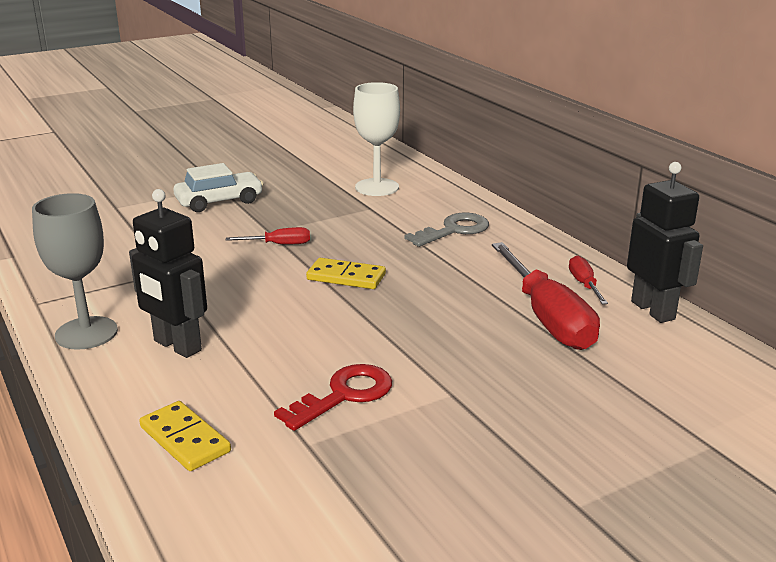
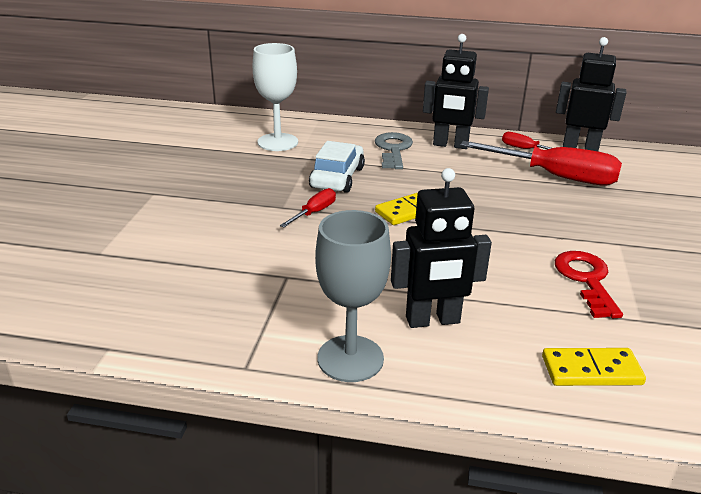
camera: 50 degrees left, 5 degrees up
(219, 201) = (184, 204): white car -> white car (337, 178)
(516, 249) = (450, 145): none -> black robot

